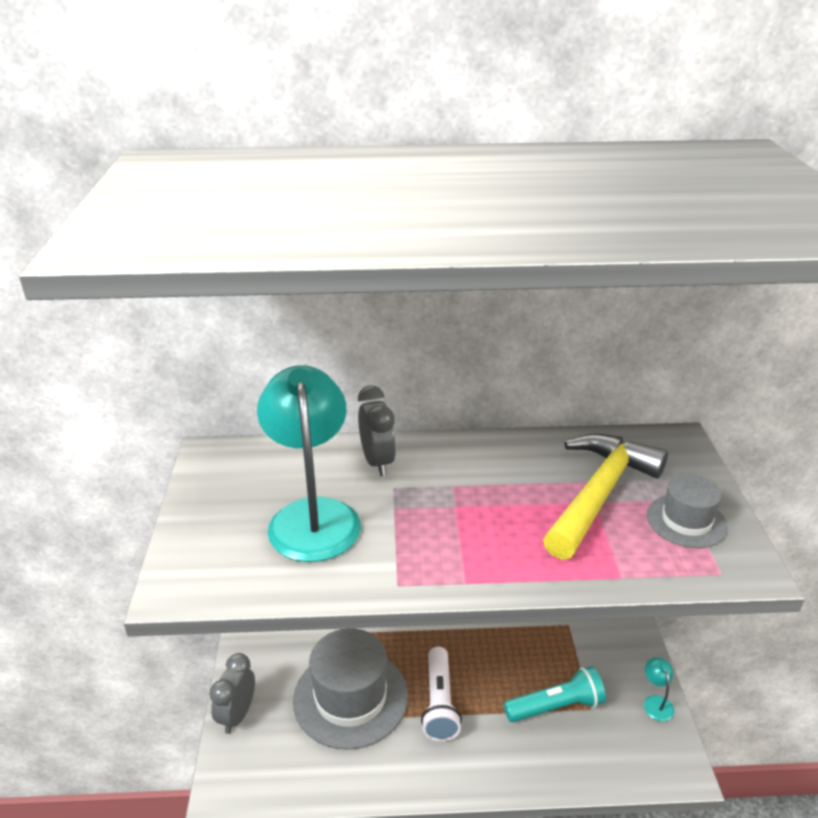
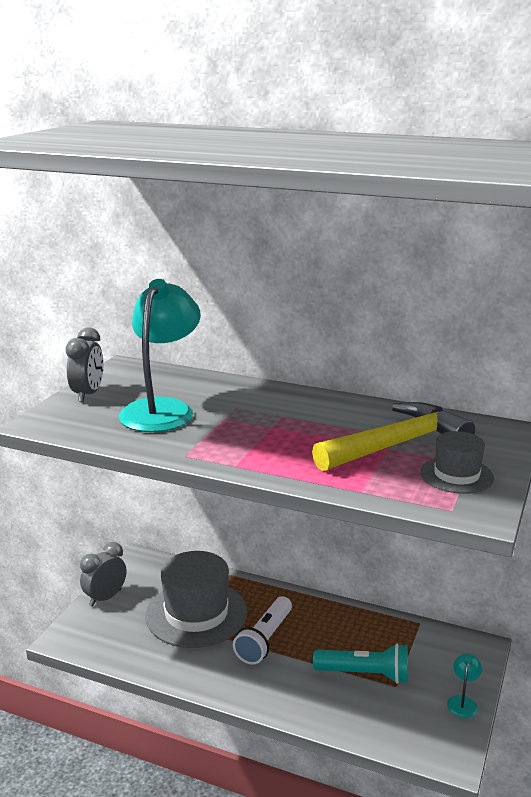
camera: 25 degrees right, 10 degrees down
(377, 462) = (238, 392): grey clock -> grey clock (88, 395)

